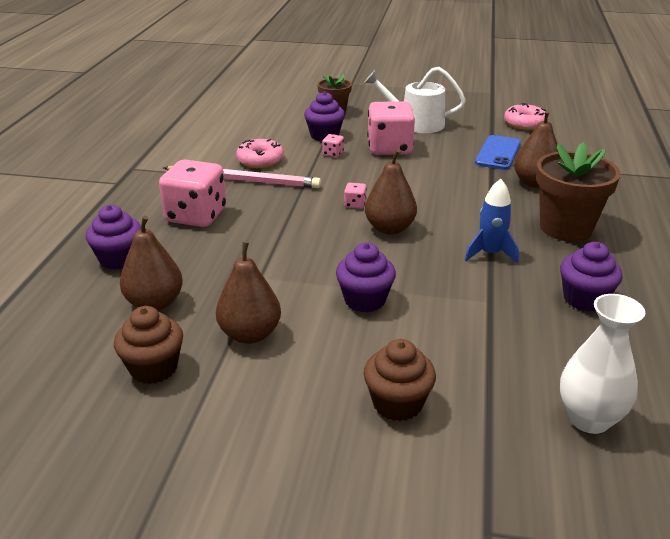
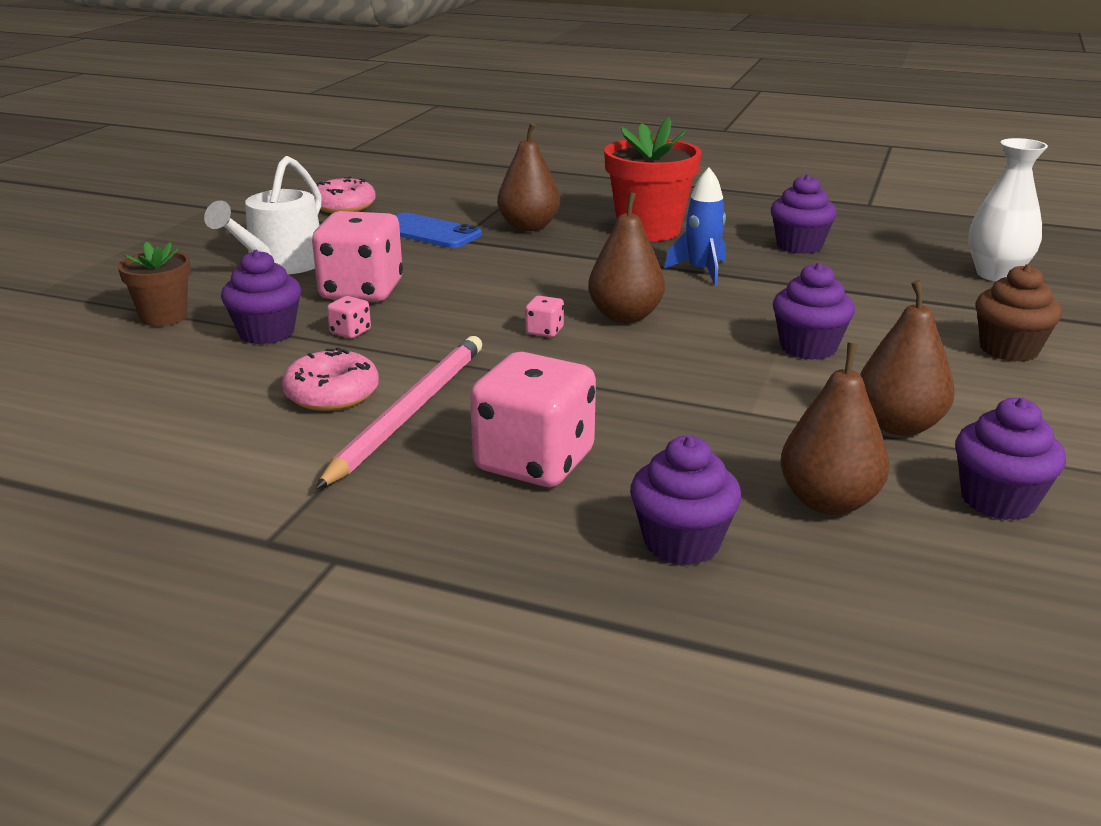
camera: 80 degrees left, 5 degrees down
(154, 368) = (998, 500): brown cupcake -> purple cupcake
(566, 228) = (649, 230): brown flower pot -> red flower pot

